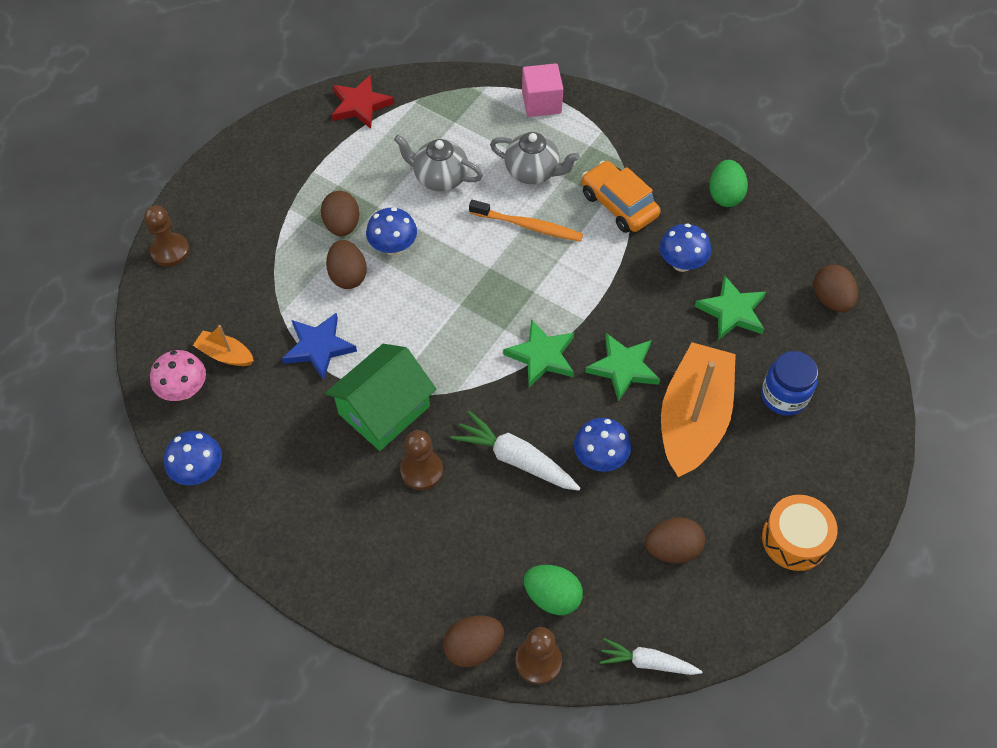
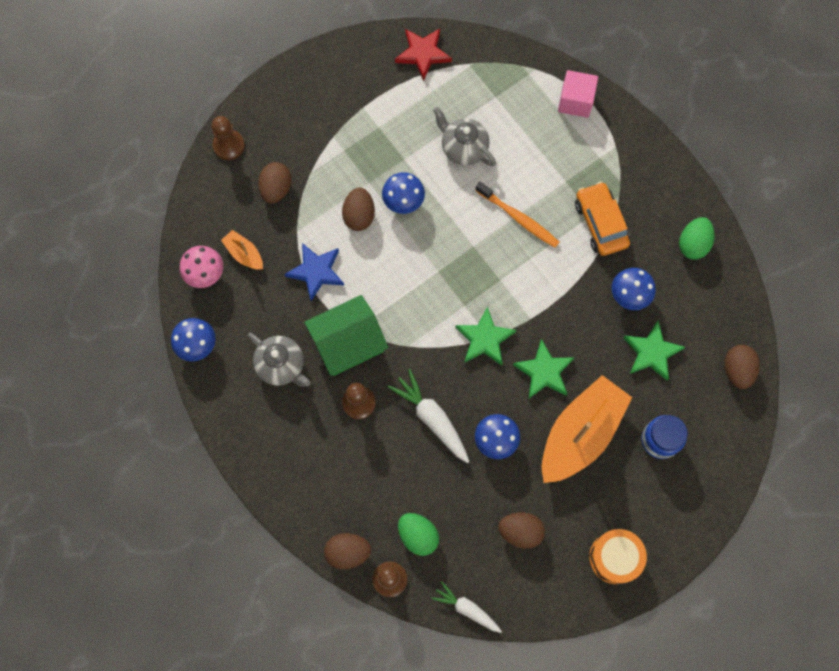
camera: 20 degrees right, 15 degrees up
(342, 225) = (370, 167): brown egg -> brown egg (276, 189)
(533, 172) = (542, 168): grey teapot -> grey teapot (281, 365)

